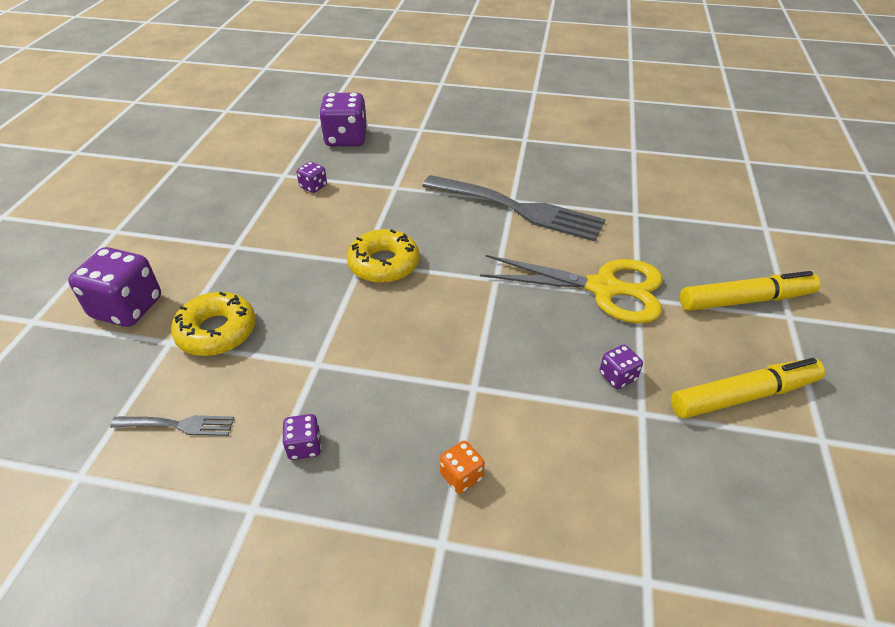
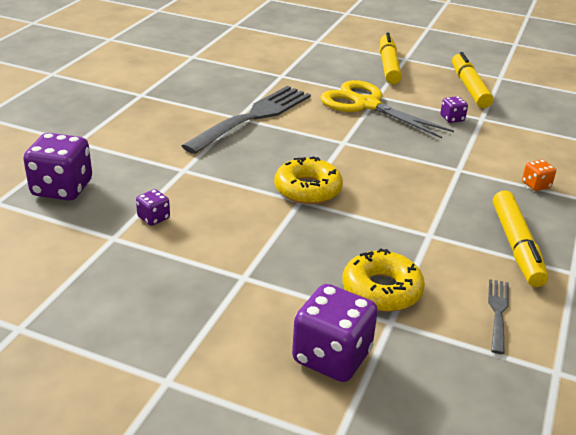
camera: 80 degrees left, 10 degrees down
(304, 446) = (516, 246): purple dice -> yellow marker
(604, 289) = (366, 105): yellow scissors -> yellow scissors turned 75 degrees counterclockwise

